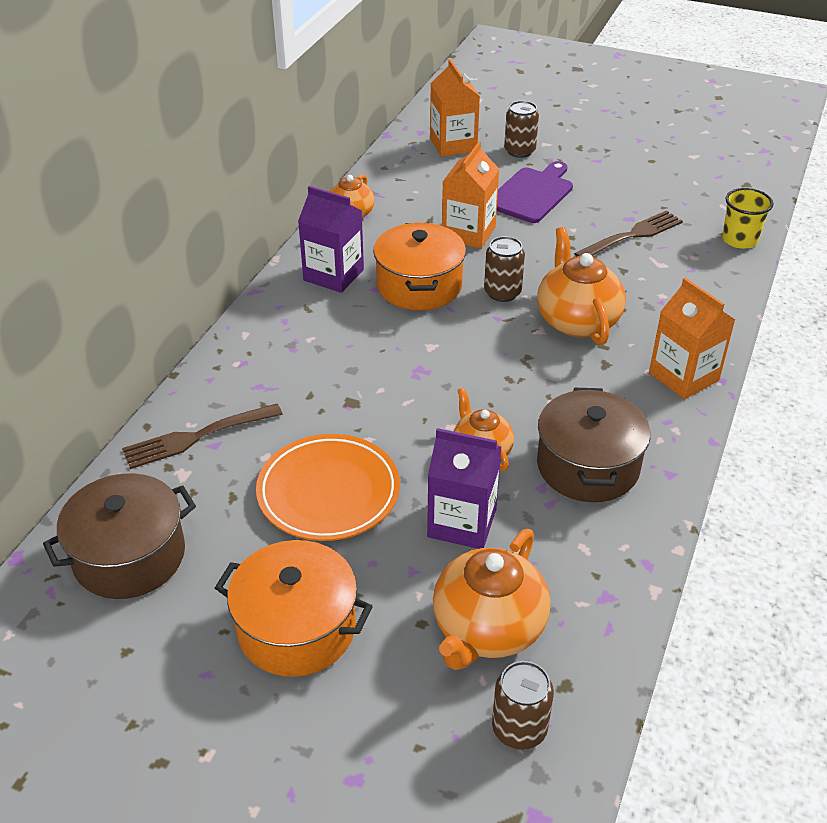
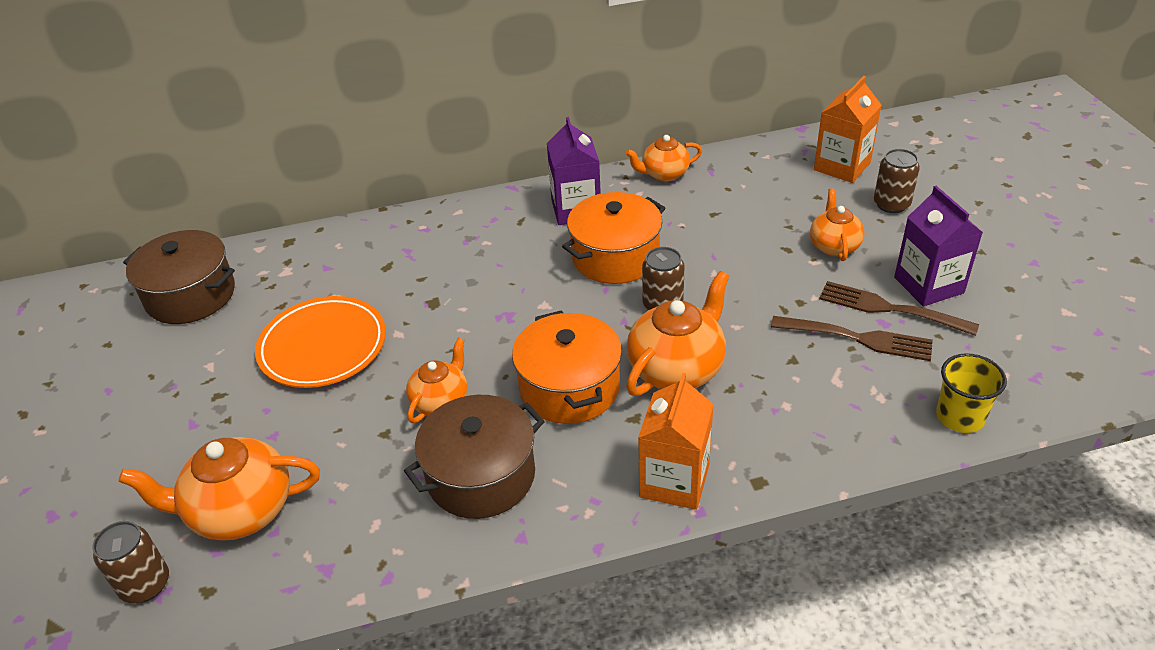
camera: 55 degrees right, 0 degrees up
(198, 436) = (328, 255): brown fork -> brown fork (891, 309)
(296, 628) = (175, 408): orange pot -> orange pot (569, 387)
(462, 522) = (347, 434): purple carton -> purple carton (928, 285)
(468, 233) = (723, 243): orange carton -> none
(532, 194) = (834, 245): purple cutting board -> orange teapot

